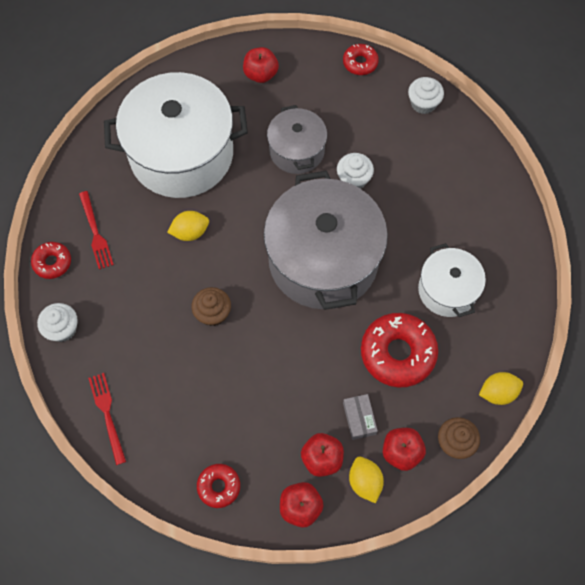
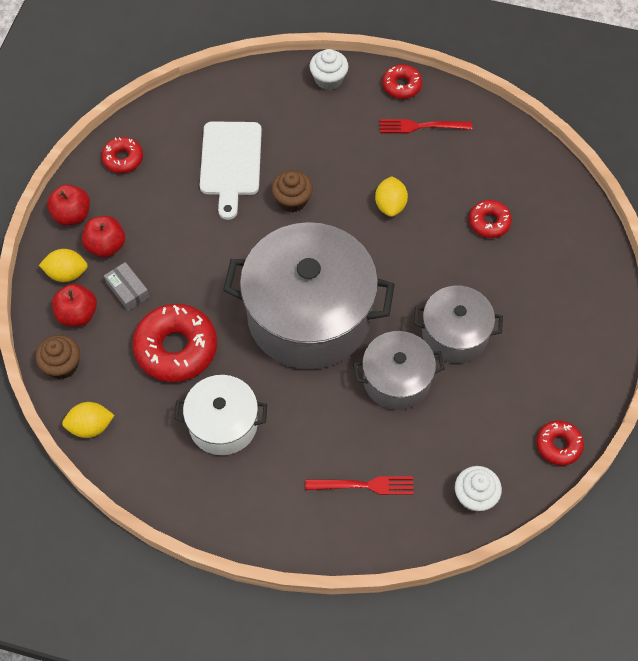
camera: 110 degrees right, 5 degrees down
(107, 414) = (230, 94): red fork -> red fork (364, 485)
(181, 154) = (489, 222): white pot -> red donut
(190, 382) = (230, 163): none -> white cutting board
(261, 74) = (573, 330): red apple -> none
(353, 179) = (396, 380): white cupcake -> grey pot
(359, 418) = (127, 290): grey box -> grey box turned 45 degrees clockwise
(497, 392) = (90, 426): yellow lemon -> yellow lemon turned 75 degrees clockwise

